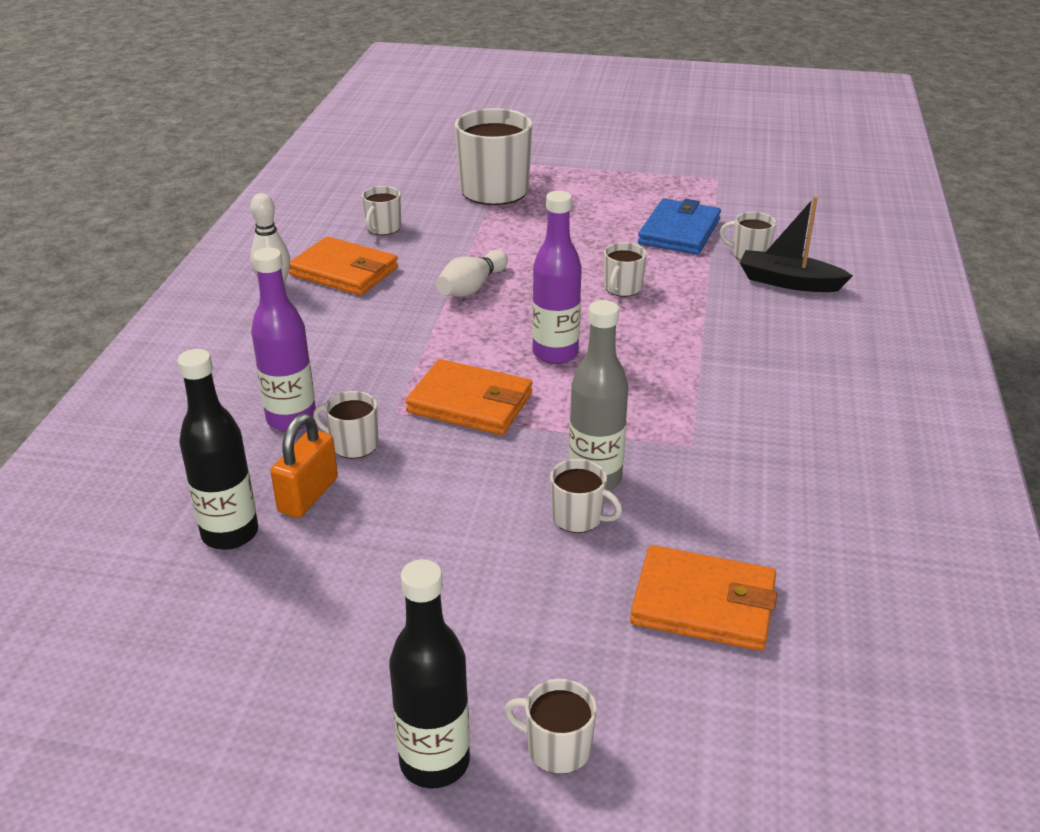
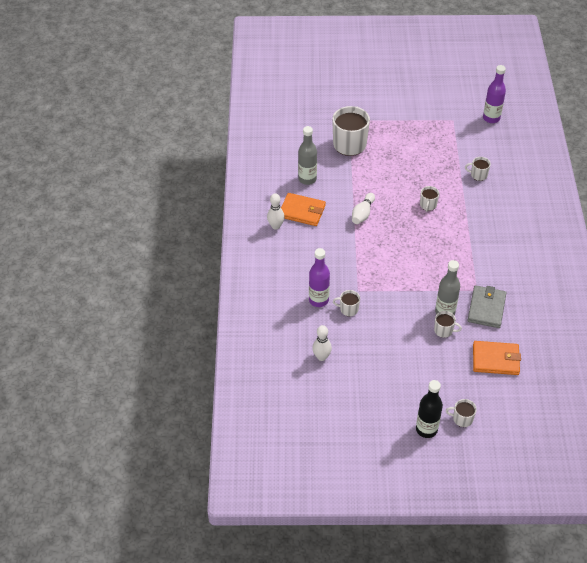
camera: 10 degrees left, 15 degrees up
(230, 533) = (321, 357): black bottle -> white bowling pin
(308, 495) = (342, 335): orange padlock -> none
(383, 228) = (307, 179): white mug -> grey bottle
(470, 403) = (385, 281): orange wallet -> none
(555, 353) = (411, 249): purple bottle -> purple bottle (491, 118)
(679, 231) = (444, 163): blue wallet -> none
(707, 484) = (486, 308): none -> grey wallet
(788, 282) = (498, 191): black boat -> none

